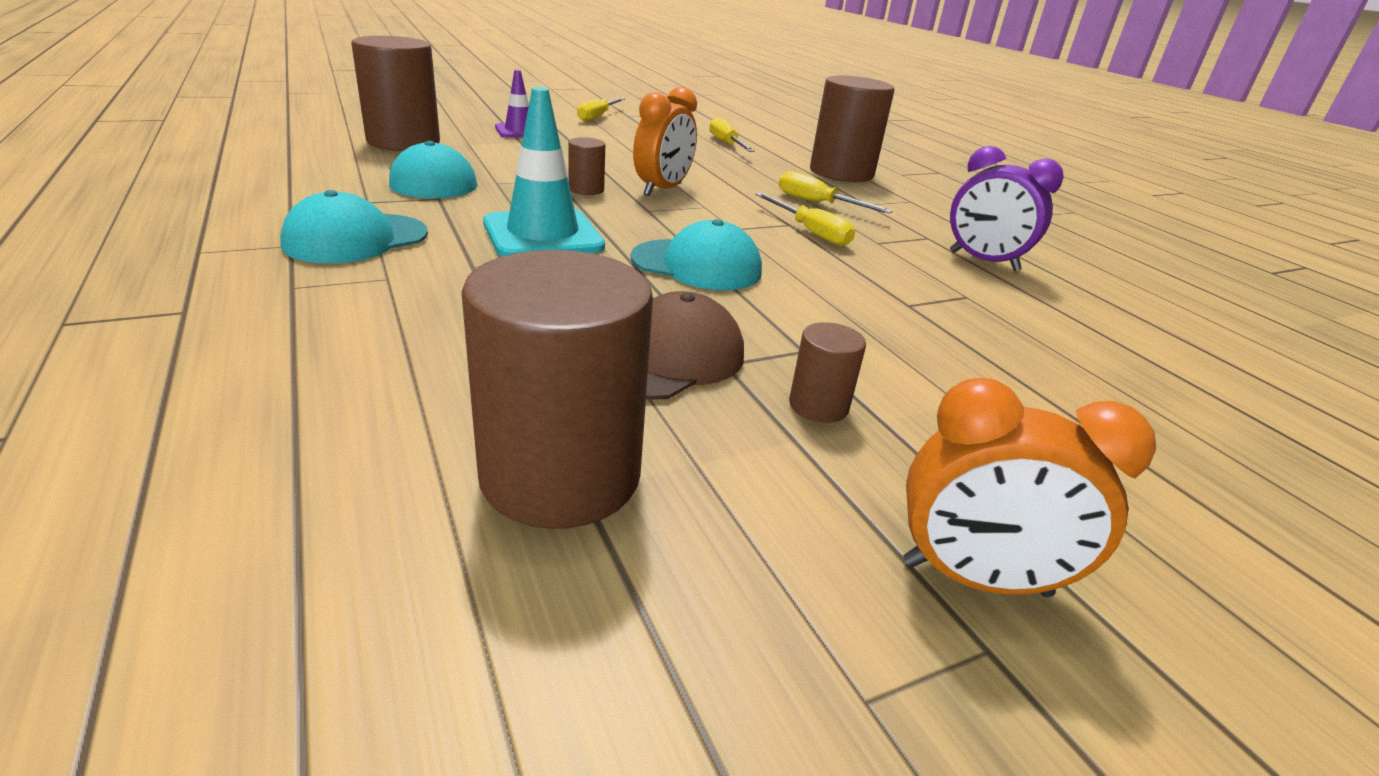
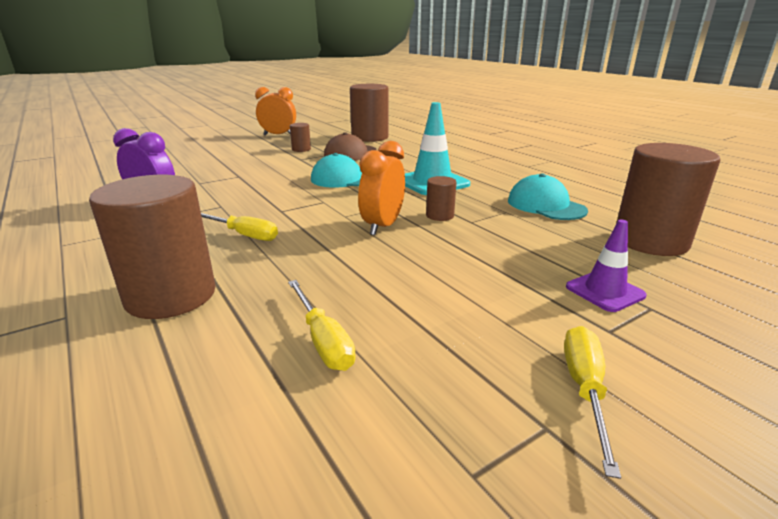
camera: 175 degrees right, 5 degrees down
(356, 239) = (509, 170): turquoise cap -> none
(810, 232) = (268, 206): yellow screwdriver -> none

